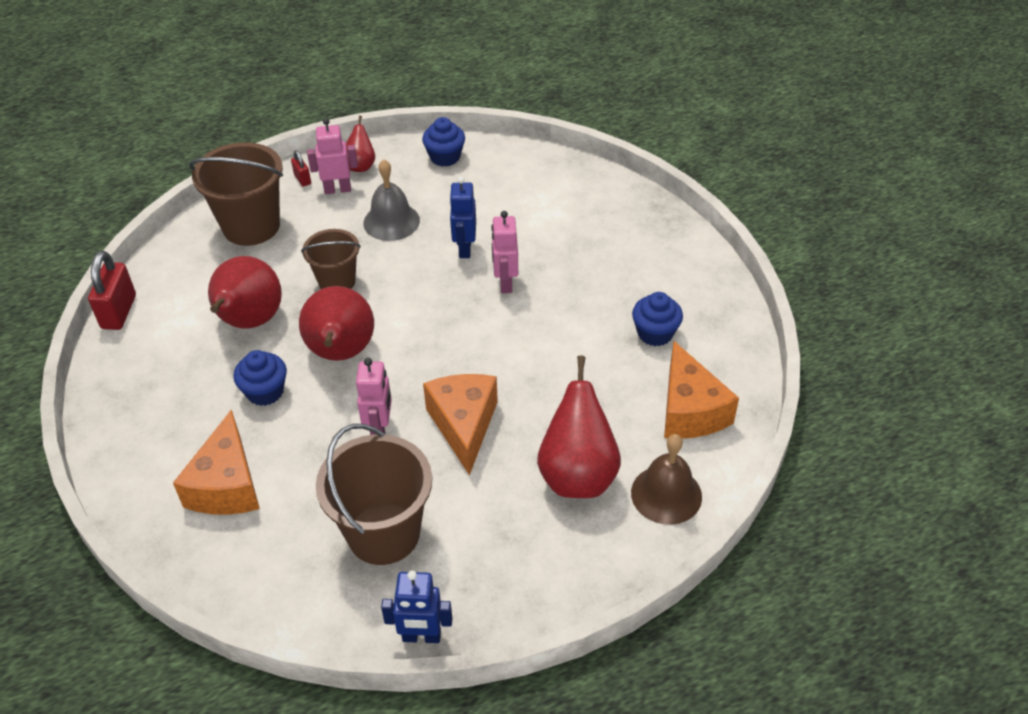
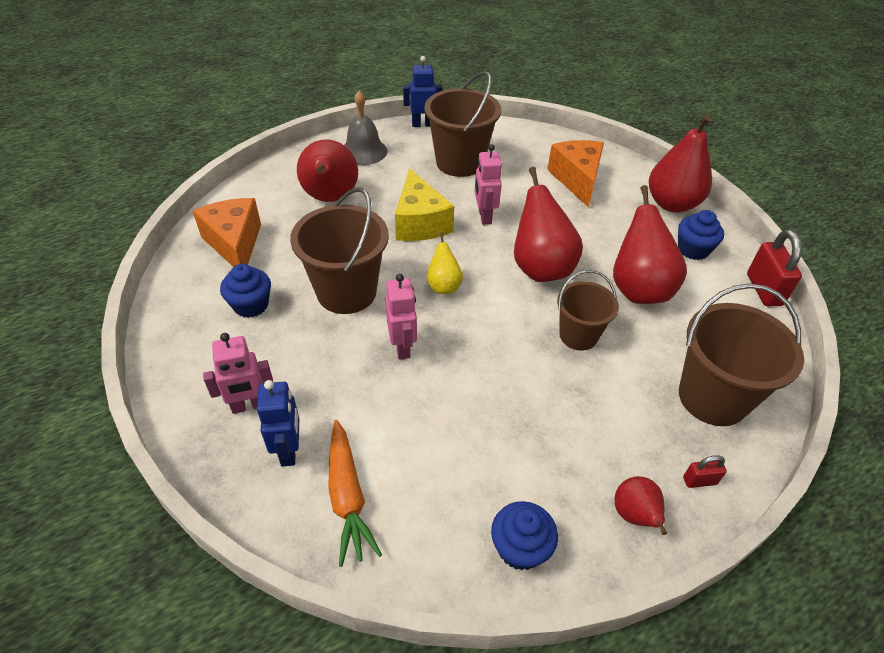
camera: 170 degrees right, 0 degrees up
(127, 432) = (672, 204): none -> red pear
(265, 392) = (587, 235): blue cupcake -> blue cupcake (693, 250)
(302, 179) = (699, 481): red padlock -> red padlock turned 60 degrees counterclockwise
(337, 189) = (643, 466): pink robot -> pink robot (249, 406)
(391, 221) = (553, 419): grey bell -> grey bell (363, 151)
(453, 340) = (443, 286): none -> yellow pear
(464, 249) = (455, 387): blue robot -> blue robot (289, 450)
(464, 425) = (420, 223): orange cheese -> yellow cheese
(557, 188) = (348, 497): none -> orange carrot
(557, 340) = (346, 292): none -> brown bucket
(666, 494) = (266, 191): brown bell -> none

